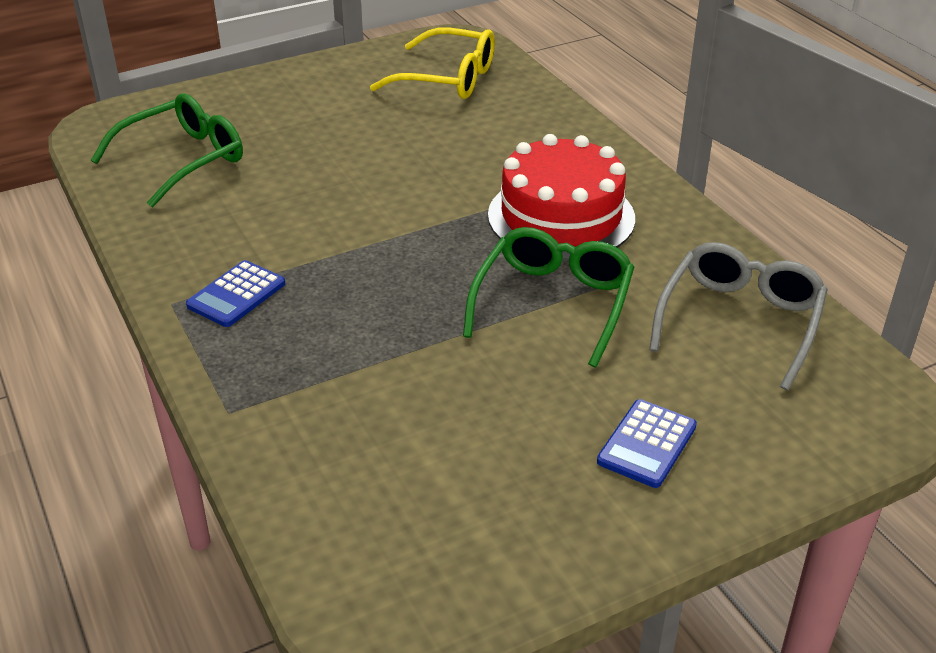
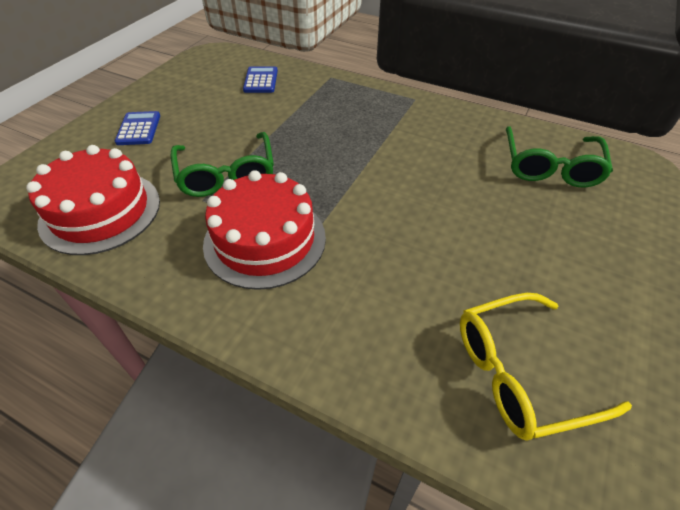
camera: 145 degrees right, 10 degrees up
(236, 295) = (393, 112): blue calculator -> blue calculator (261, 80)
(740, 321) = (100, 211): grey glasses -> red cake

